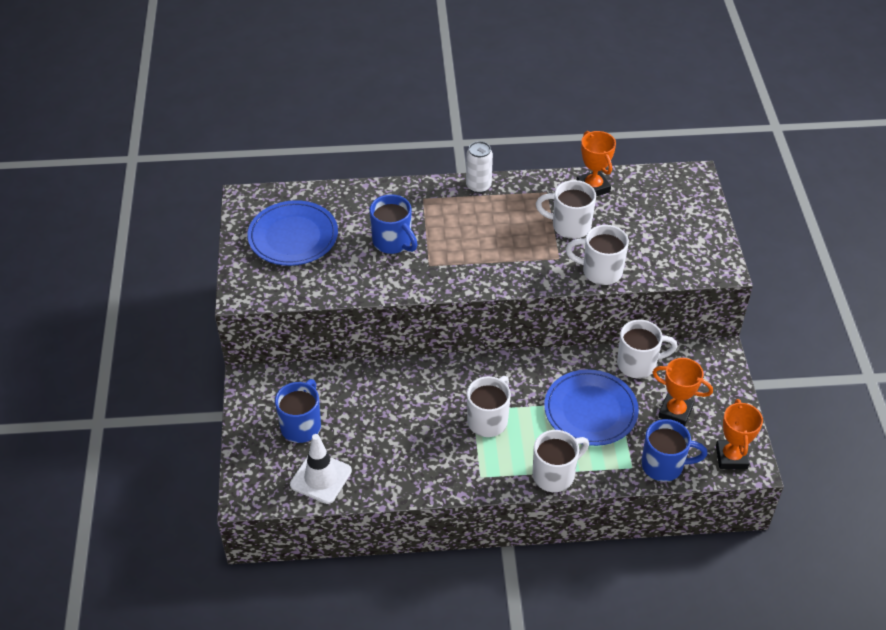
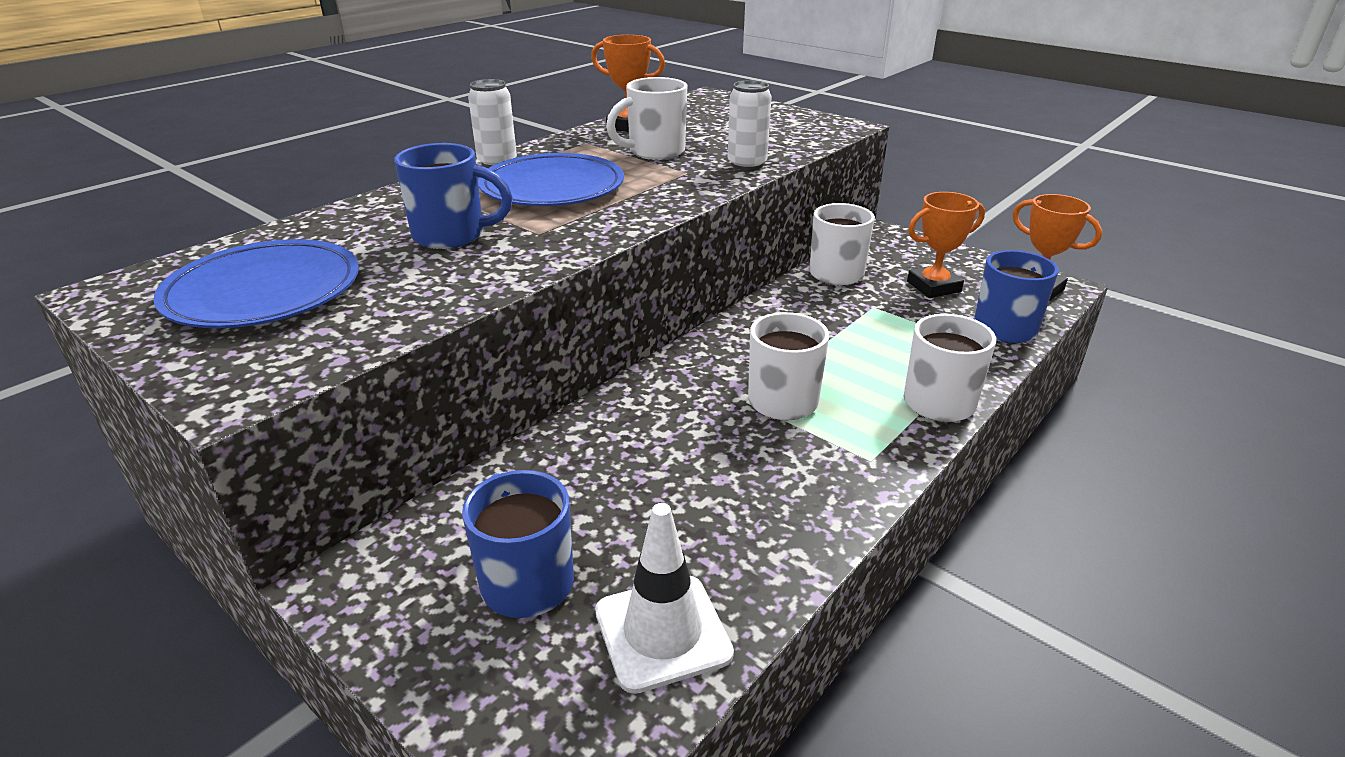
camera: 45 degrees left, 15 degrees down
(590, 410) = (864, 328): blue plate -> blue plate (552, 187)
(600, 271) = (747, 165): white mug -> white can

